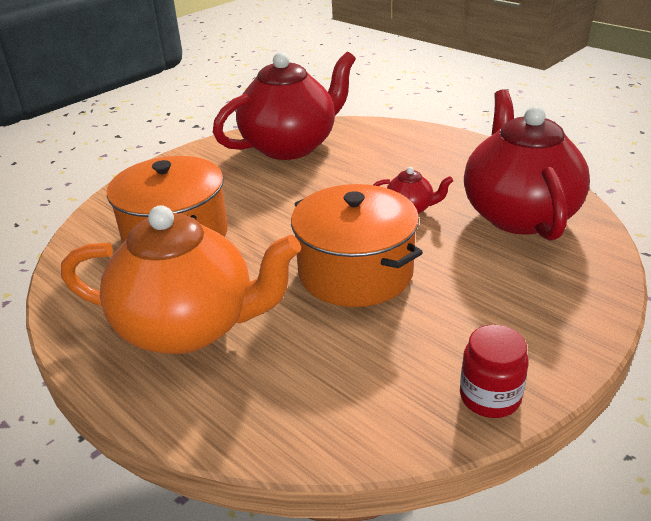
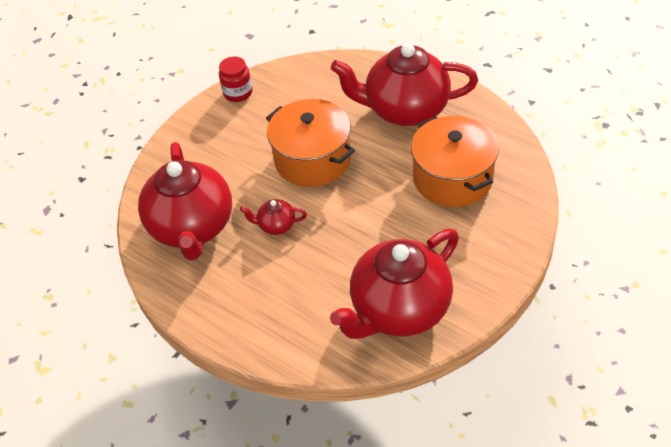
camera: 175 degrees right, 15 degrees up
(189, 327) = (405, 110): orange teapot -> red teapot

